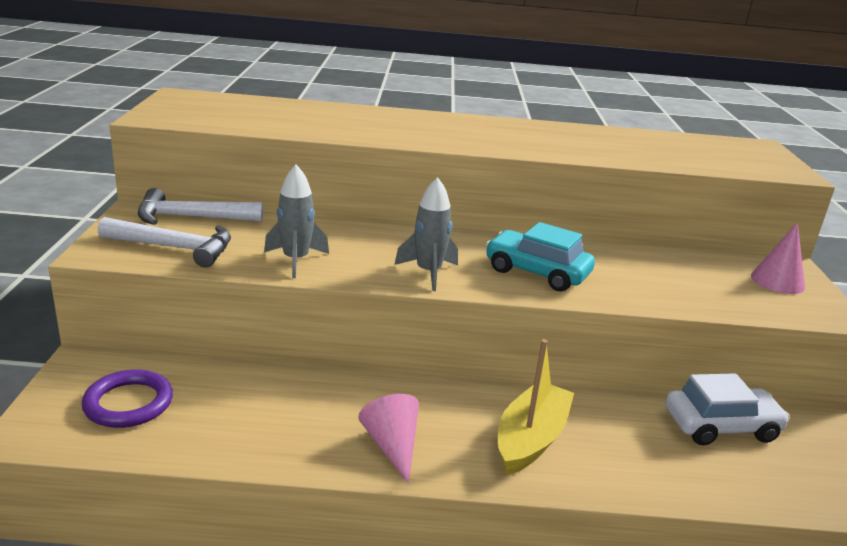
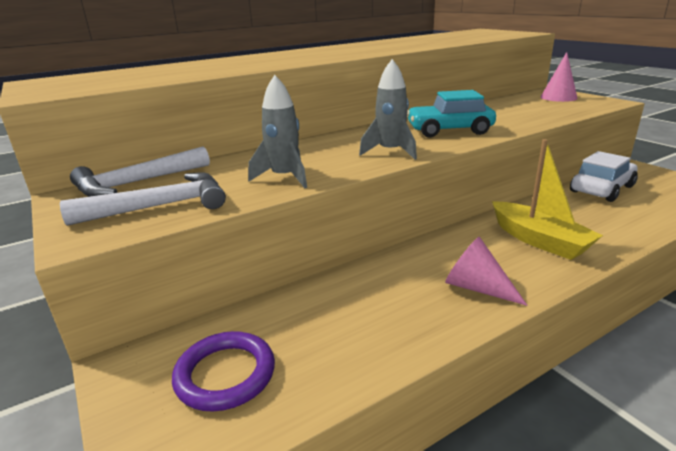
camera: 30 degrees left, 0 degrees up
(530, 439) = (539, 240): yellow boat -> yellow boat turned 150 degrees clockwise

